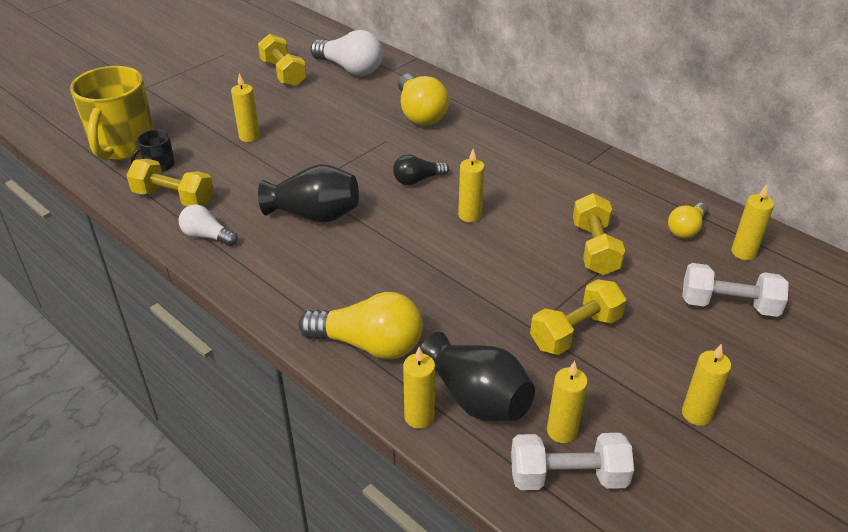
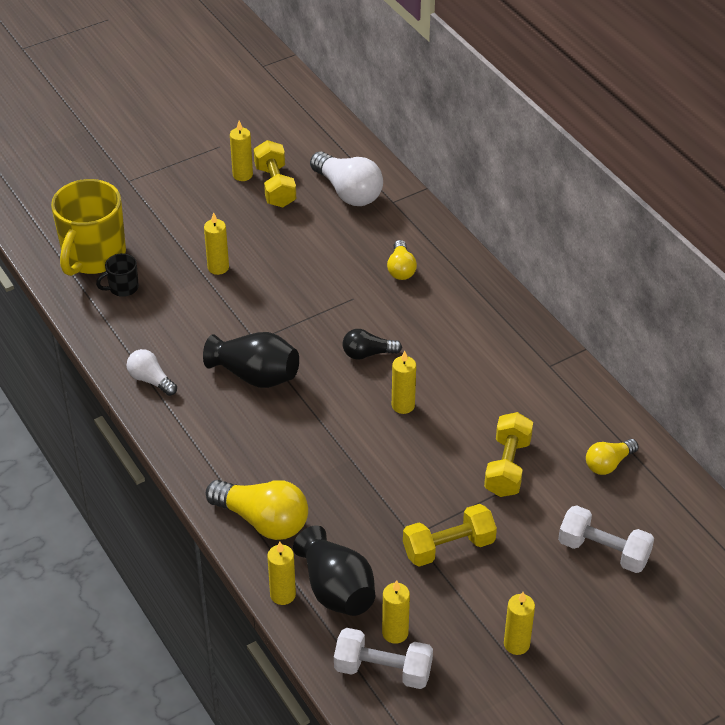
camera: 15 degrees right, 5 degrees up
(174, 198) = (129, 330): yellow dumbbell -> none
(420, 114) = (401, 269): yellow light bulb -> yellow light bulb, size x0.58
(743, 252) = (650, 500): yellow candle -> yellow candle (242, 175)

